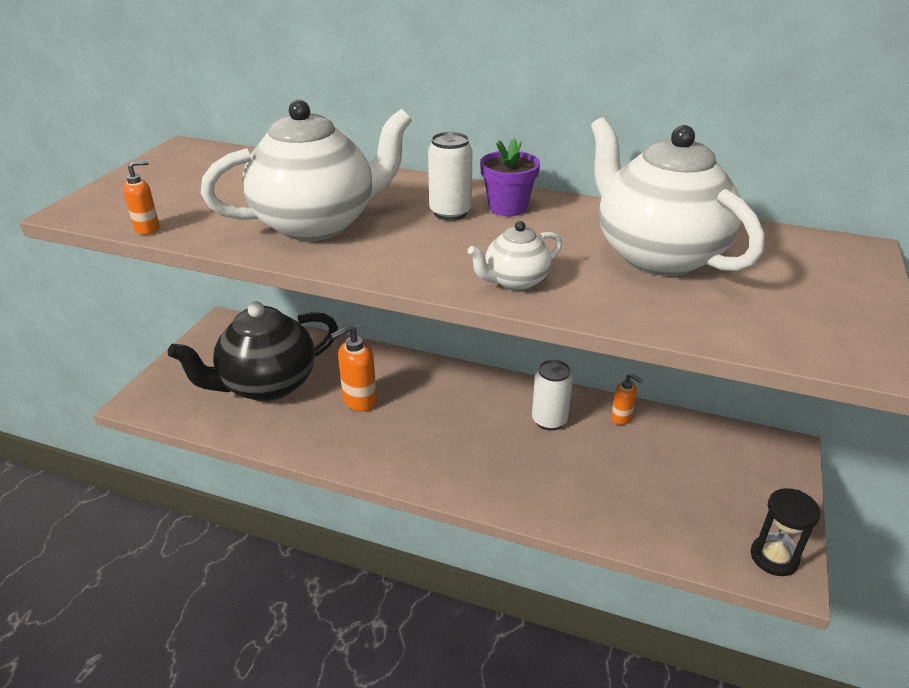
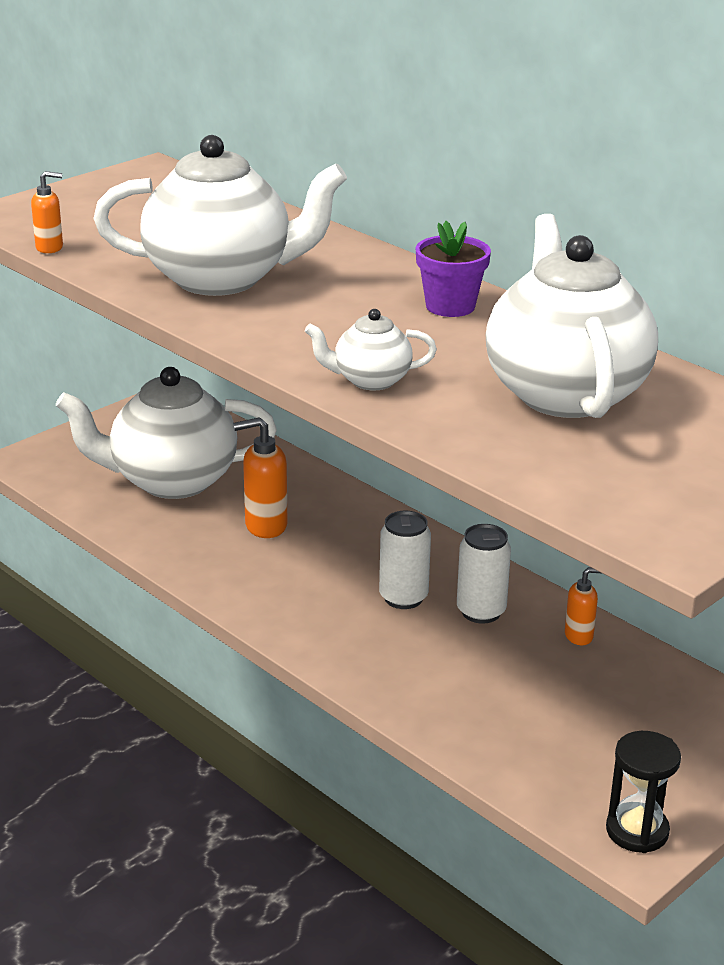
camera: 25 degrees right, 5 degrees down
(267, 385) = (172, 481): black teapot -> white teapot
(450, 213) = (377, 298): white can -> white can (403, 597)
(621, 418) = (579, 636): orange soap dispenser -> orange soap dispenser turned 75 degrees counterclockwise

